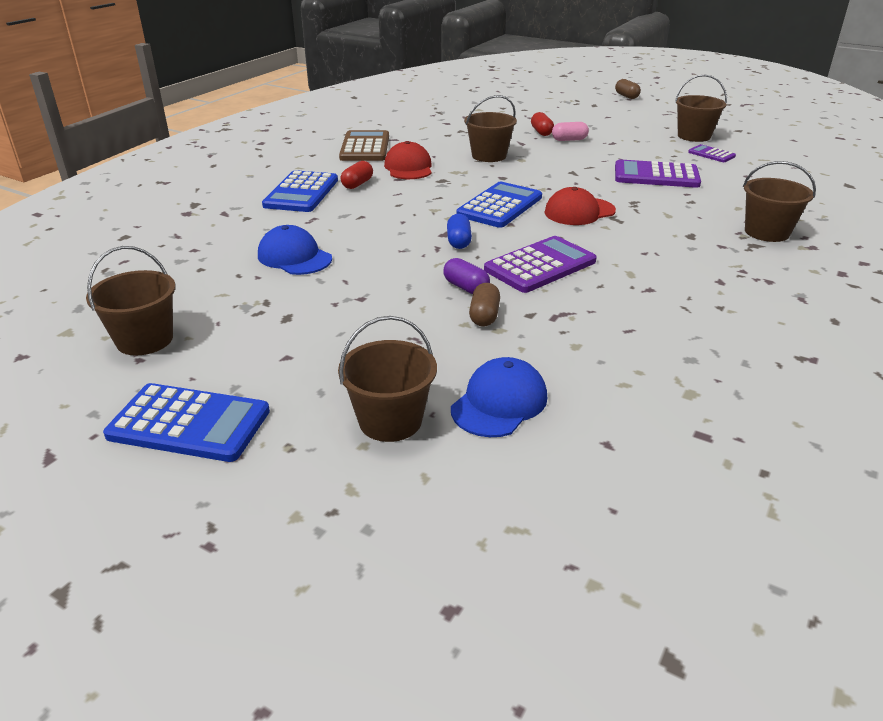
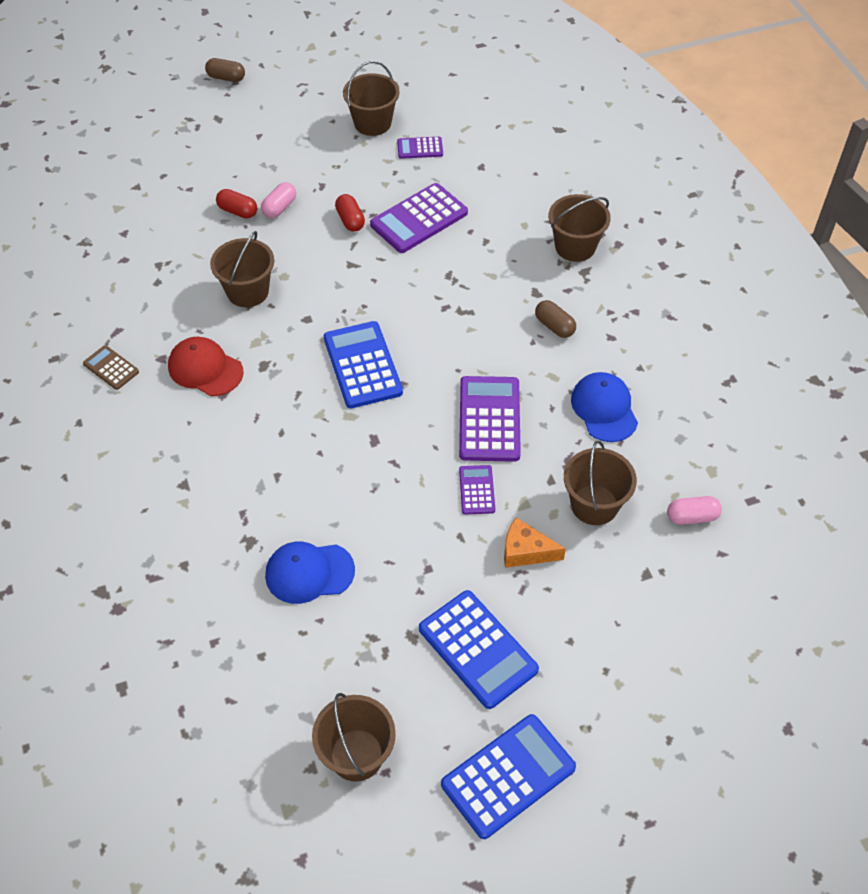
camera: 50 degrees left, 20 degrees up
(301, 193) = (171, 489): blue calculator -> blue calculator (477, 649)
(357, 184) = (200, 433): red capsule -> red capsule (350, 220)
(365, 147) = (111, 368): brown calculator -> brown calculator, size x0.53
(390, 421) = (605, 652): brown bucket -> brown bucket (594, 505)
(440, 333) = (525, 551): none -> orange cheese
(458, 241) = (398, 441): blue capsule -> none
(466, 287) = (477, 490): purple capsule -> purple calculator
(484, 316) = (527, 509): brown capsule -> brown capsule (554, 326)
(499, 403) = (637, 578): blue cap -> blue cap (604, 409)
(579, 212) = (429, 323): red cap -> none
(618, 405) = (692, 517): none -> pink capsule

